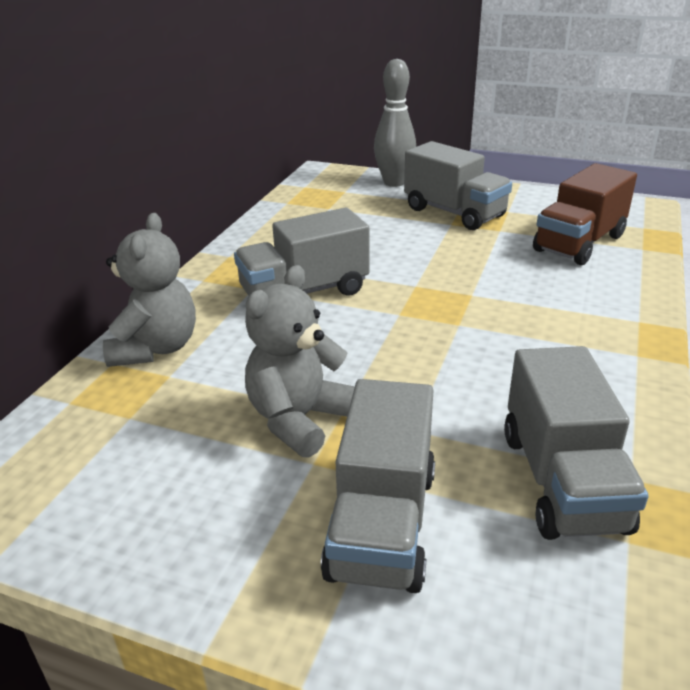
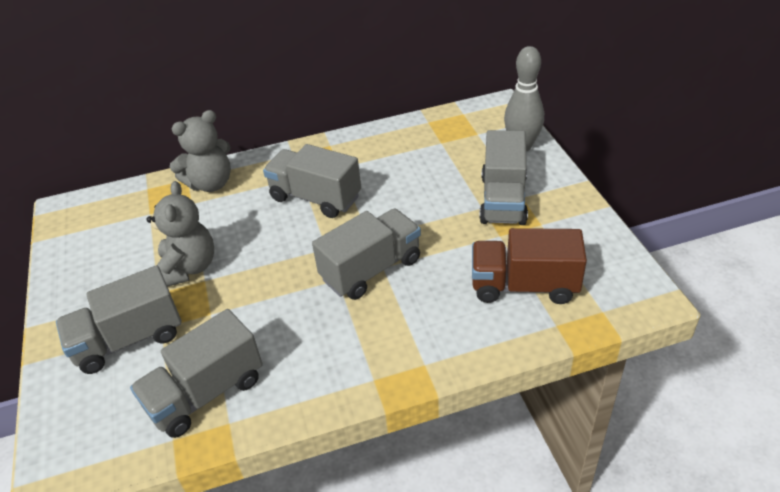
camera: 55 degrees right, 10 degrees up
(299, 419) = (188, 268): grey teddy bear -> grey teddy bear turned 90 degrees clockwise
(468, 301) = (371, 269): none -> grey truck

